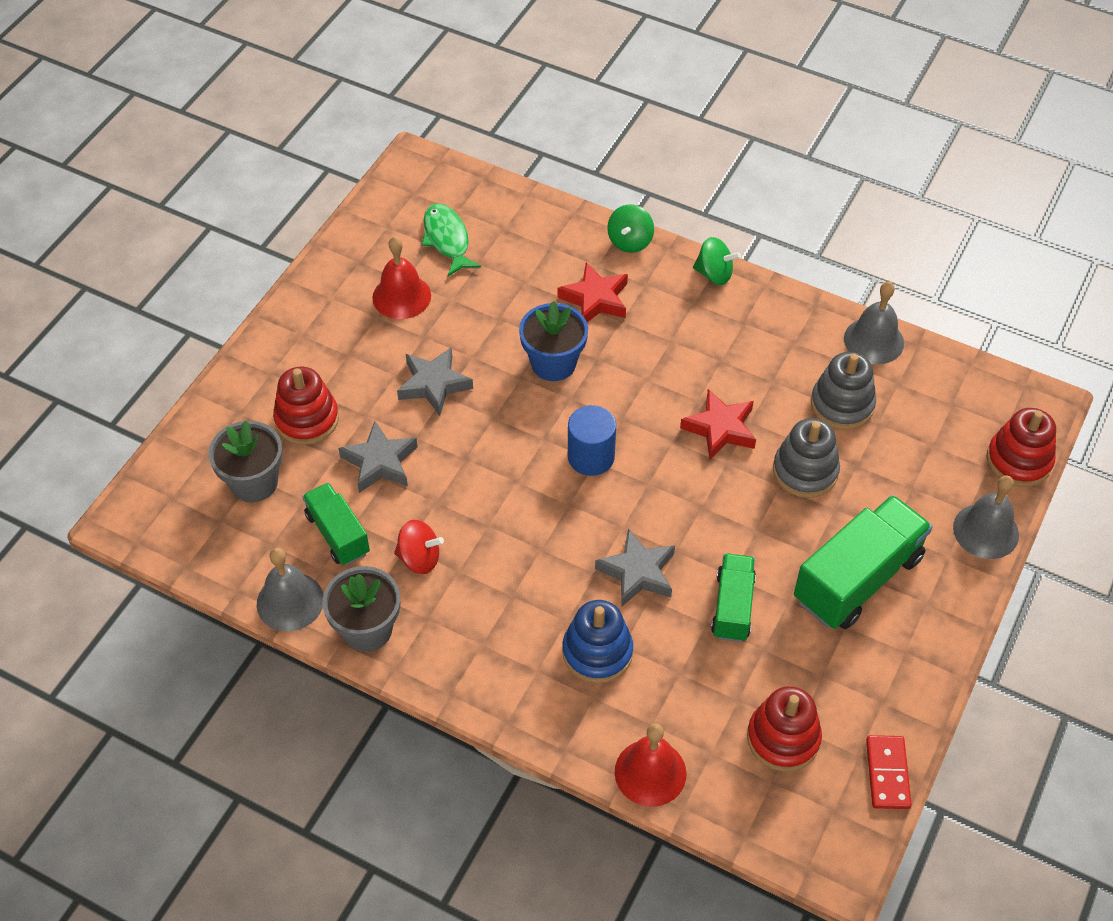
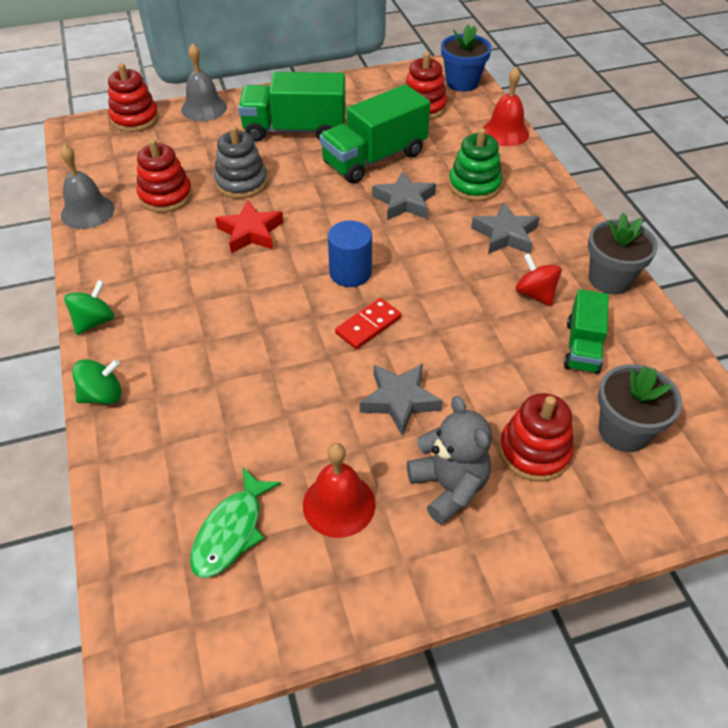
camera: 135 degrees left, 5 degrees down
(290, 601) = (655, 328): grey bell -> none
(343, 355) = (449, 487): none -> grey teddy bear
(380, 462) = (503, 373): grey star -> grey star (505, 235)
(553, 363) = (293, 347): blue flower pot -> blue flower pot (462, 83)
(595, 299) = (197, 370): red star -> none
(597, 652) = (474, 185): blue stacking toy -> green stacking toy
(714, 274) = (94, 321): green spinning top -> green spinning top turned 60 degrees clockwise
(732, 607) = (374, 158): green truck -> green truck, size x1.69
(842, 404) = (166, 196): grey stacking toy -> red stacking toy
(887, 773) = (393, 74): red domino -> red domino (368, 325)

